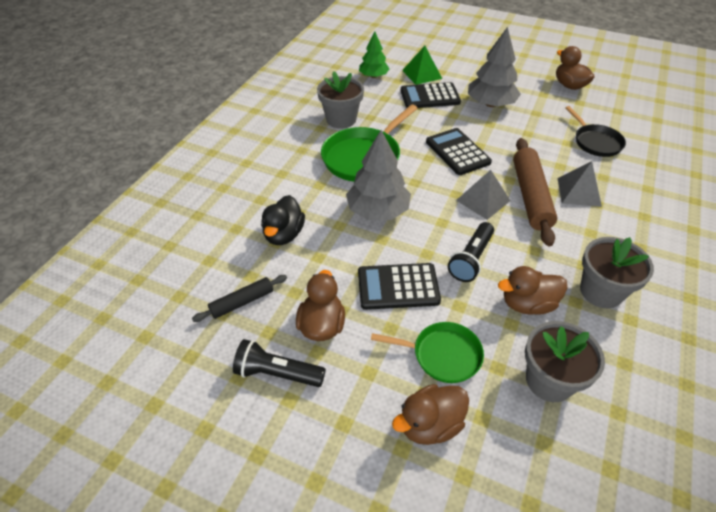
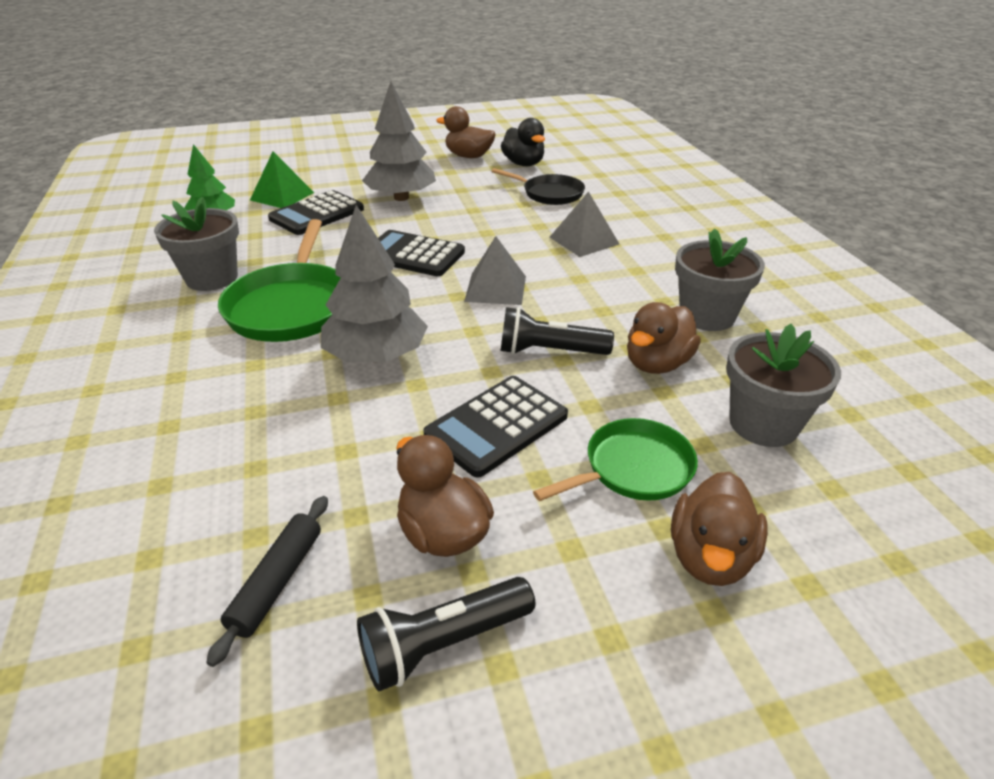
camera: 40 degrees left, 10 degrees down
(284, 234) = (259, 451): black duck -> black duck (523, 164)
(471, 259) = (549, 351): black flashlight -> black flashlight turned 105 degrees clockwise
(530, 196) = (541, 264): brown rolling pin -> none

